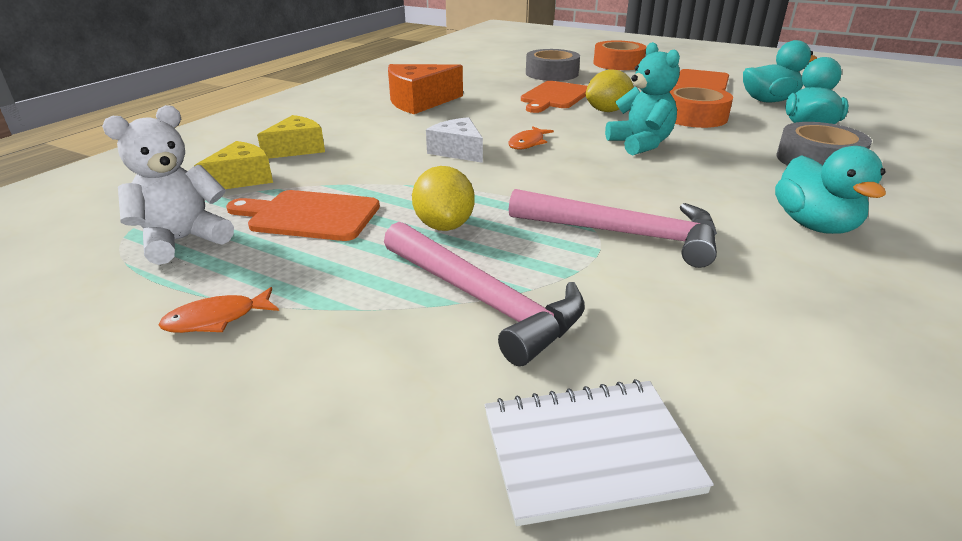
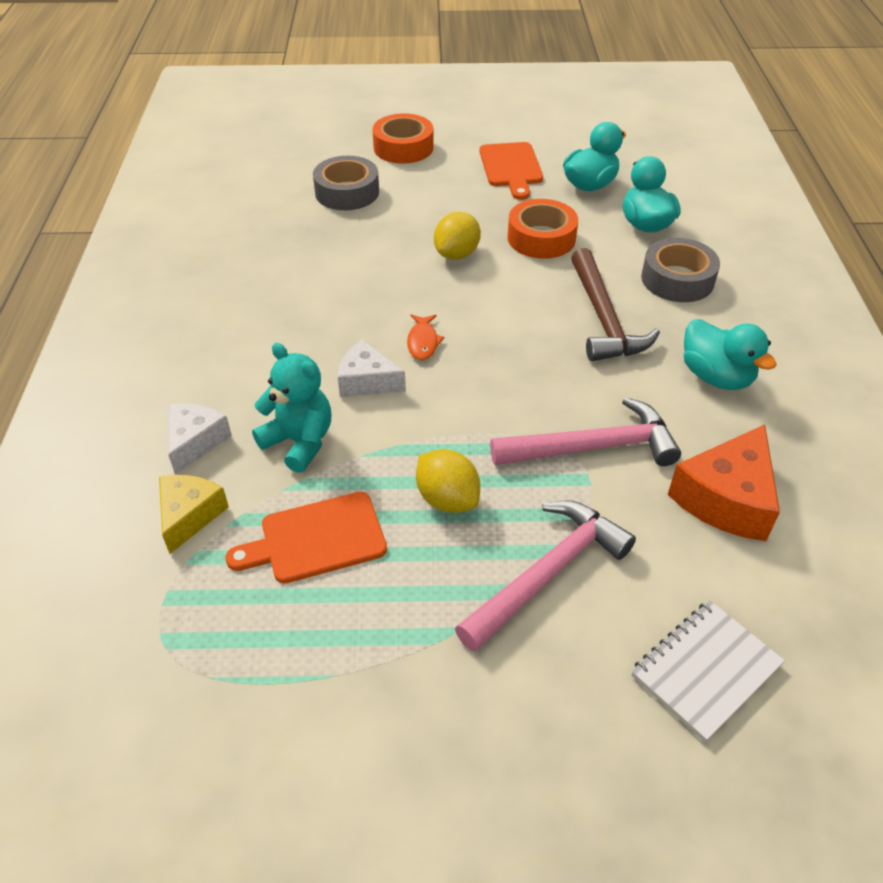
camera: 30 degrees left, 15 degrees up
(183, 240) = (232, 625): white teddy bear -> none
(216, 319) = (368, 694): orange fish -> none
(297, 149) = (195, 442): yellow cheese -> white cheese
(419, 102) = (247, 302): orange cheese -> orange cheese (726, 499)
(482, 301) = (548, 574): pink hammer -> pink hammer turned 60 degrees counterclockwise
(554, 97) = (385, 242): orange cutting board -> none
(640, 144) = (524, 306): turquoise teddy bear -> turquoise teddy bear (299, 442)
(713, 165) = (603, 319): none -> brown hammer

